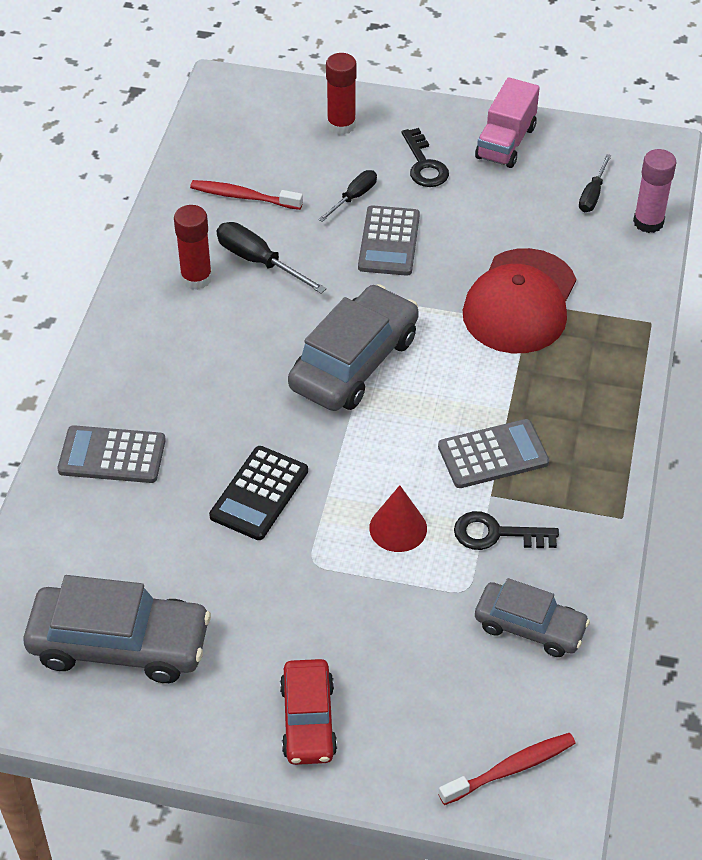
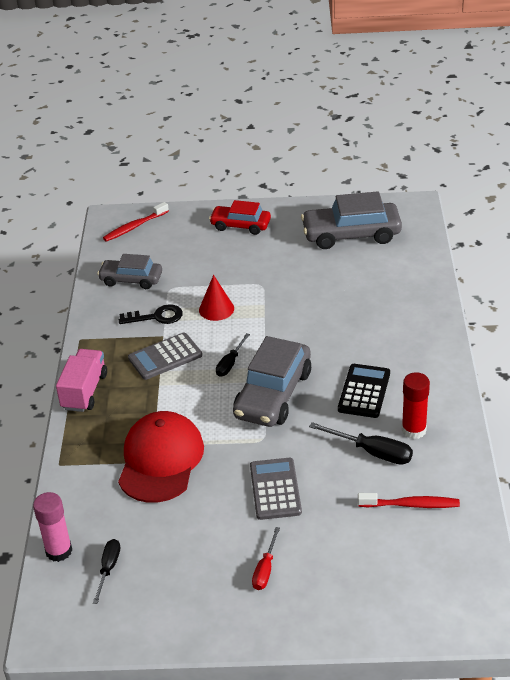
camera: 170 degrees right, 10 degrees down
(112, 455) = (407, 312): grey calculator -> none
(259, 493) = (306, 310): black calculator -> black calculator (364, 391)
(308, 720) = (240, 225): red car -> red car turned 60 degrees counterclockwise
(341, 125) = (355, 597): red glue stick -> none
(354, 197) = (317, 523): black screwdriver -> black screwdriver (230, 363)
(424, 164) = (265, 569): black key -> red screwdriver
(505, 142) = (194, 610): pink truck -> pink truck (84, 391)

